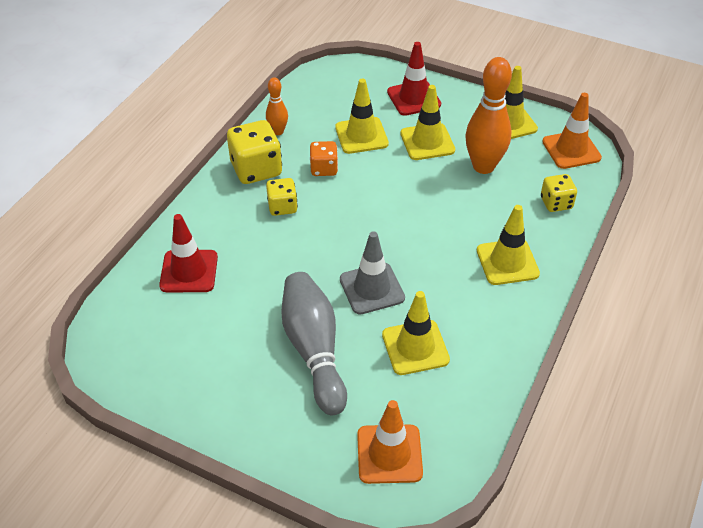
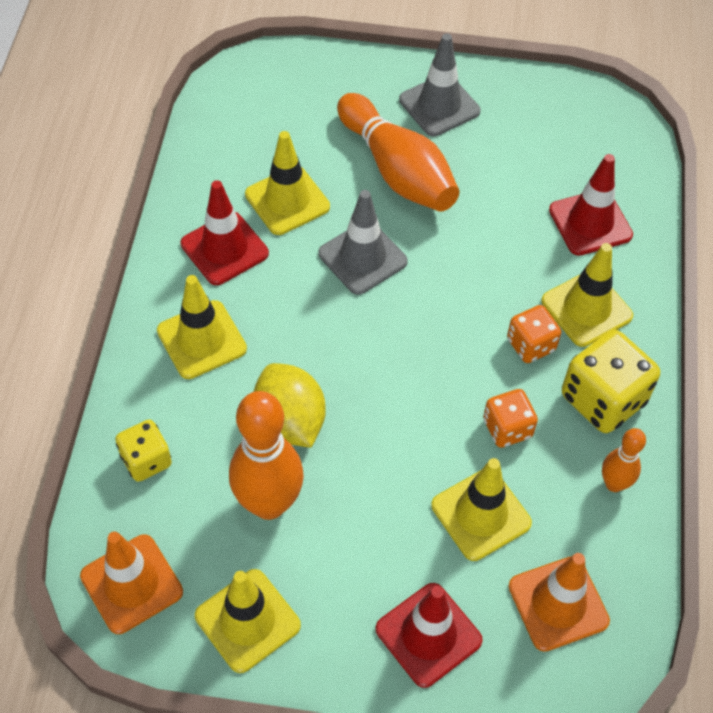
camera: 160 degrees right, 10 degrees up
(248, 401) = (439, 105): none -> grey traffic cone
(282, 207) = (531, 345): yellow dice -> orange dice
(314, 350) = (397, 170): grey bowling pin -> orange bowling pin
(389, 454) = (280, 94): orange traffic cone -> orange traffic cone (558, 603)
(427, 142) = (371, 531): yellow traffic cone -> yellow traffic cone (586, 308)
(458, 202) = (290, 421): none -> yellow lemon
(476, 321) = (224, 249): none -> red traffic cone

